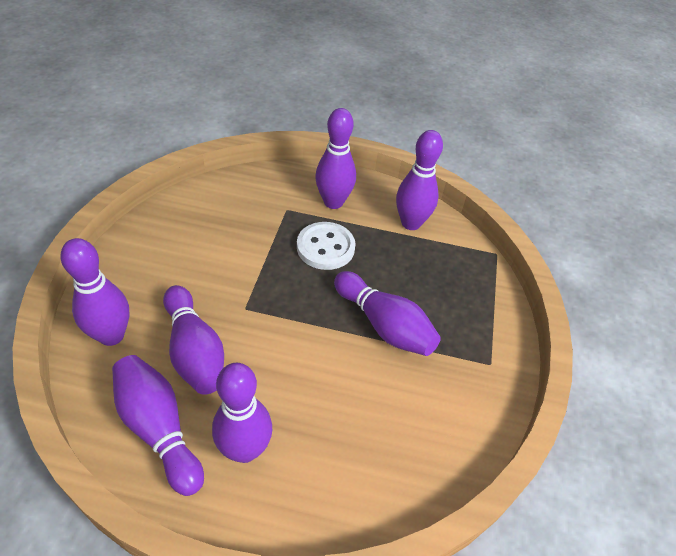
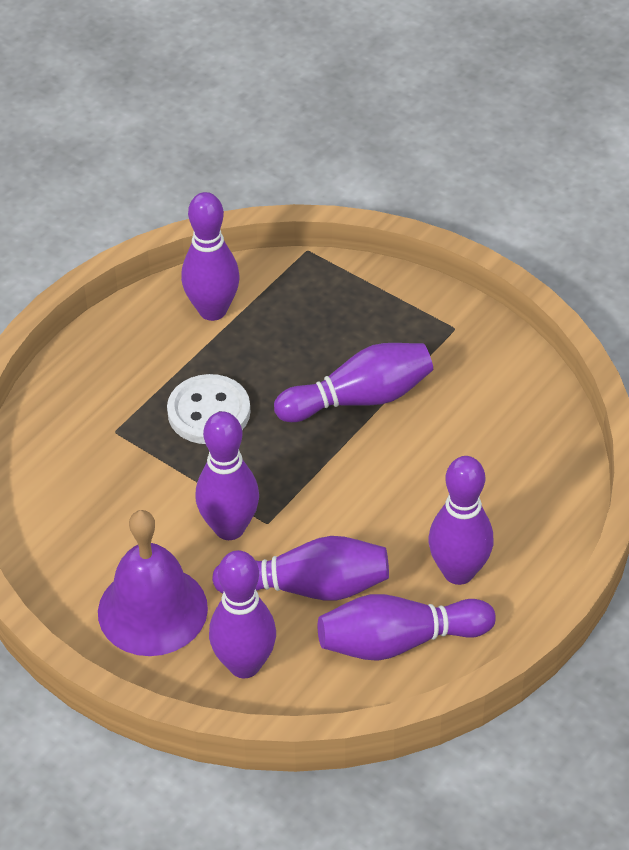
camera: 60 degrees left, 0 degrees up
(147, 271) = (152, 610): none -> purple bell
(333, 202) = (129, 376): purple bowling pin -> purple bowling pin (229, 528)

